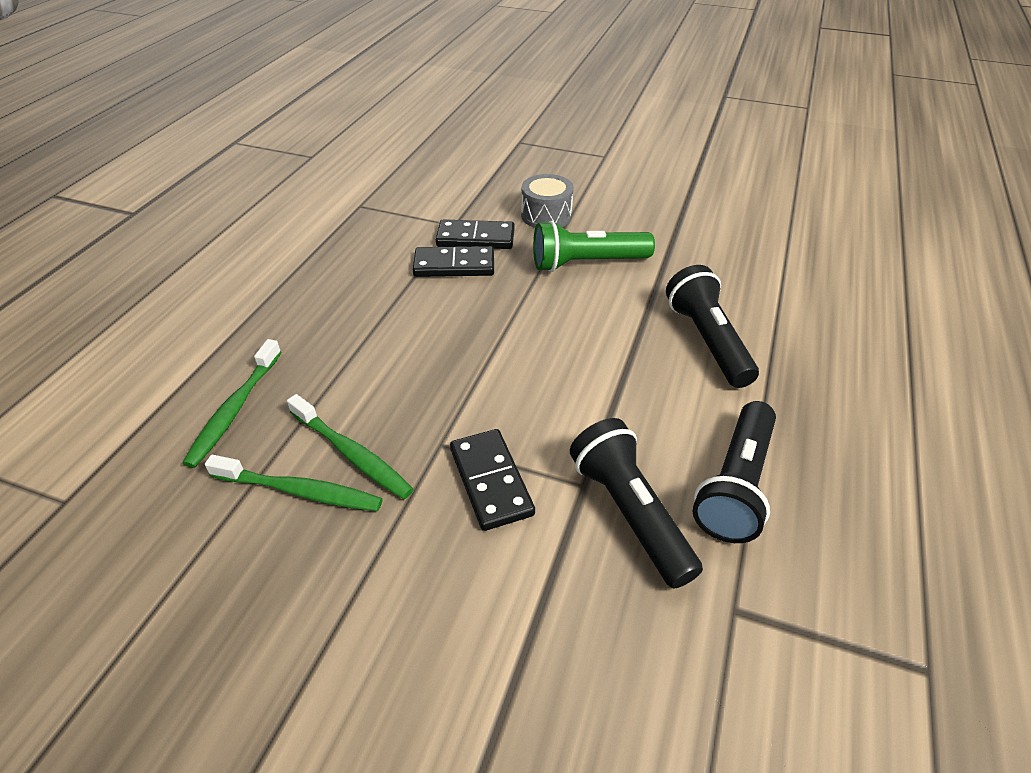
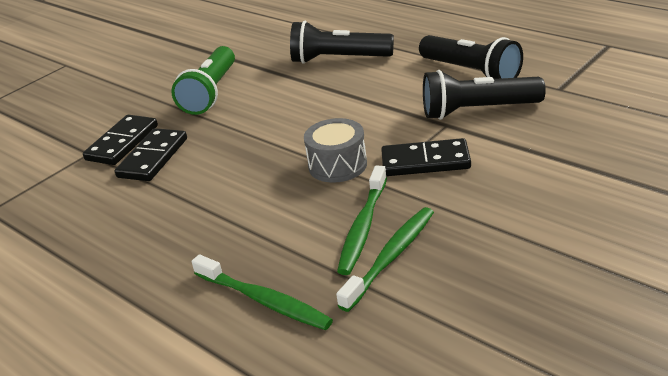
camera: 65 degrees left, 10 degrees down
(352, 454) = (363, 227): green toothbrush -> green toothbrush turned 135 degrees clockwise
(546, 215) = (125, 103): grey drum -> grey drum (337, 165)

